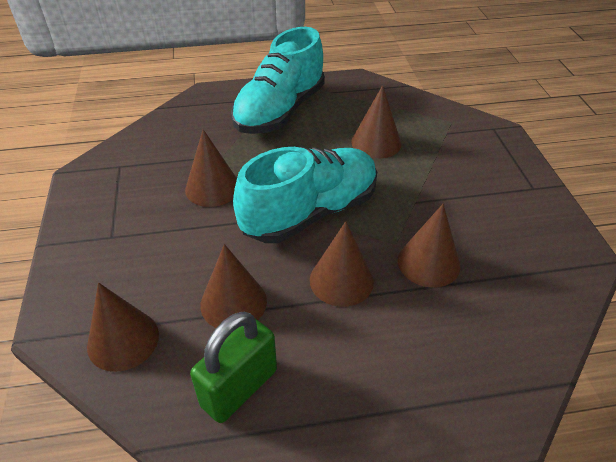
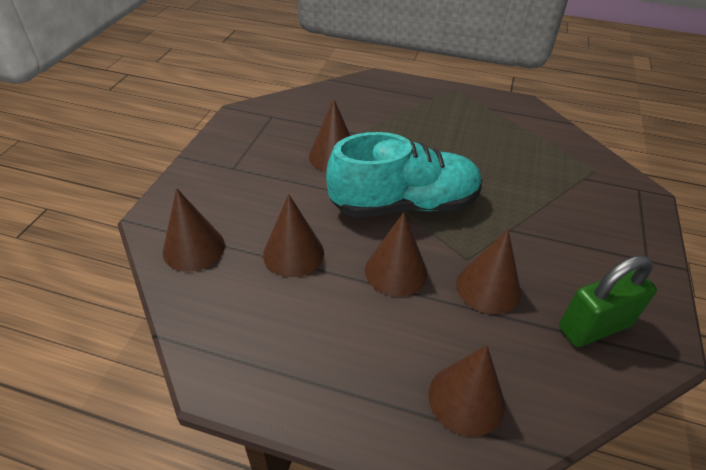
camera: 25 degrees right, 0 degrees up
(239, 388) = (256, 321): green padlock -> green padlock (594, 326)
(280, 111) = (431, 111): turquoise shoe -> none
(376, 142) = (505, 165): brown cone -> brown cone (466, 399)

